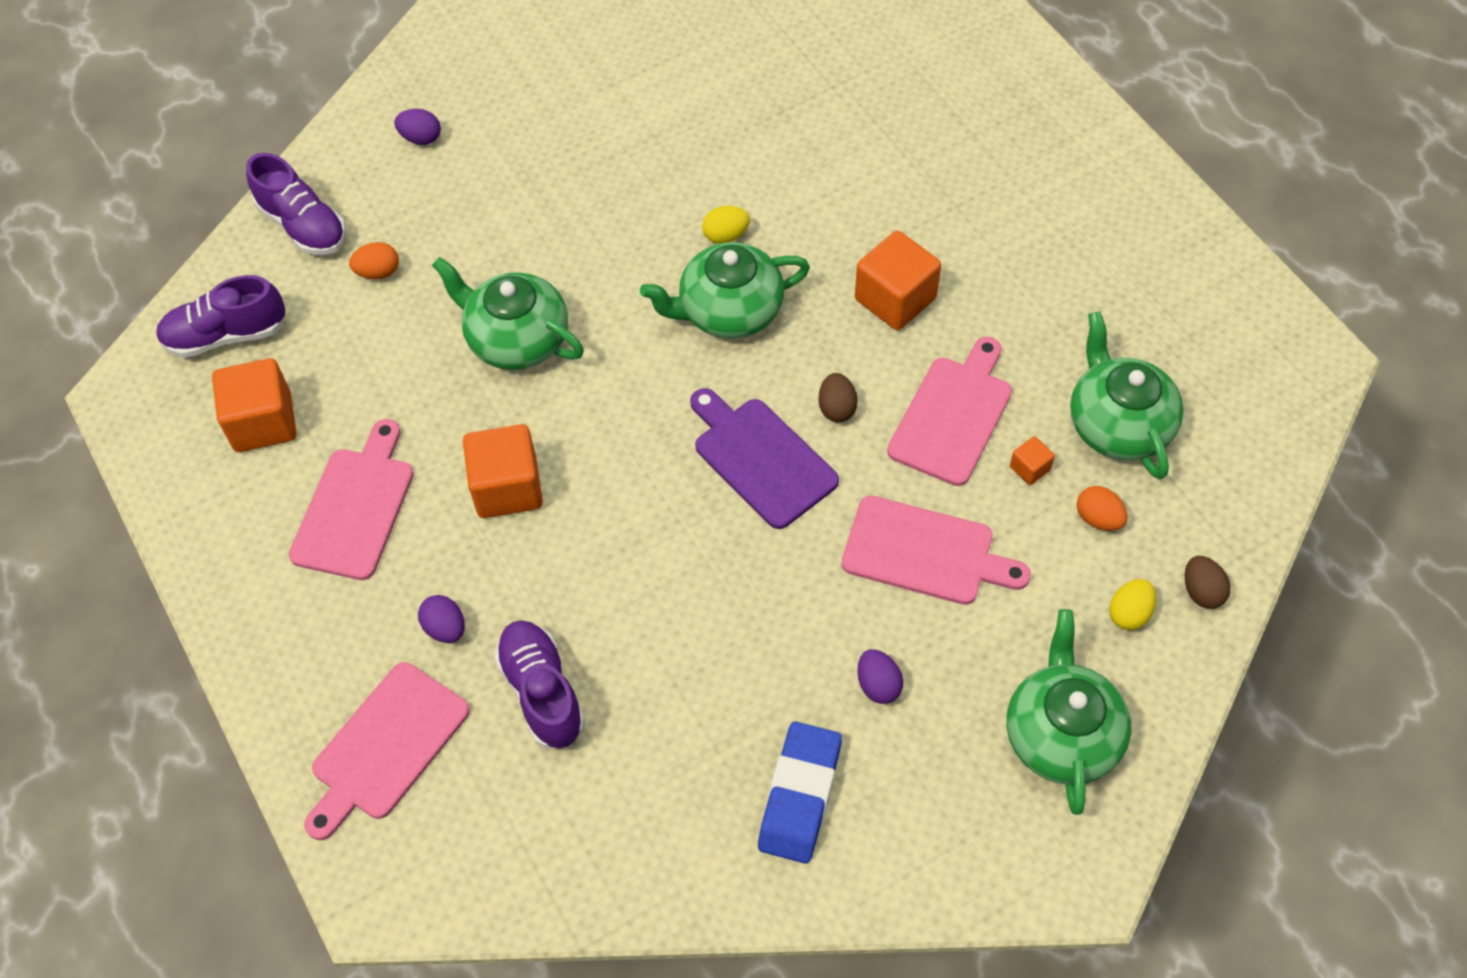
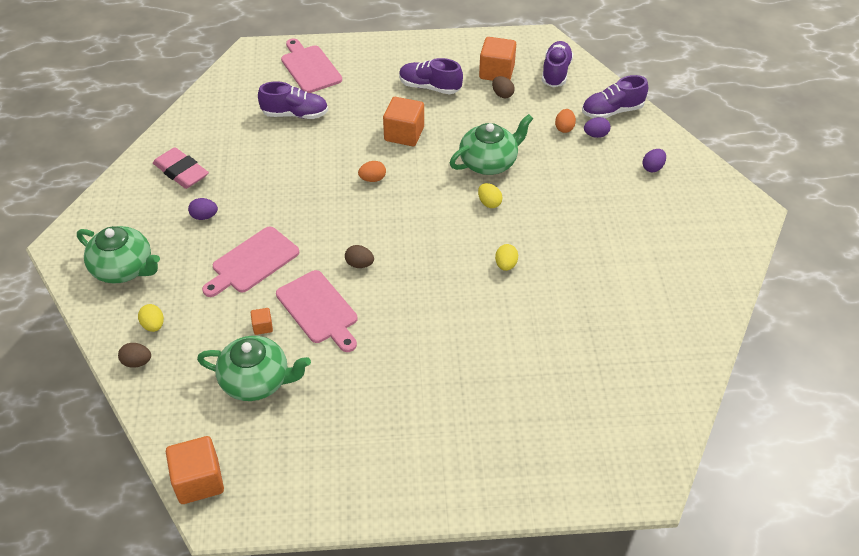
camera: 115 degrees right, 10 degrees down
(326, 389) = (502, 94): none -> brown egg
(355, 507) = (430, 87): pink cutting board -> purple shoe
(445, 628) = (348, 96): purple egg -> purple egg (596, 135)
(610, 303) = (489, 203): none -> yellow egg
(729, 311) = (452, 246): green teapot -> none
(761, 459) = (352, 223): purple cutting board -> none
(799, 795) = (181, 172): blue eraser -> pink eraser
(895, 299) = (411, 320): orange cube -> orange cube (199, 481)
(1098, 518) = (211, 340): orange egg -> orange egg (372, 179)

